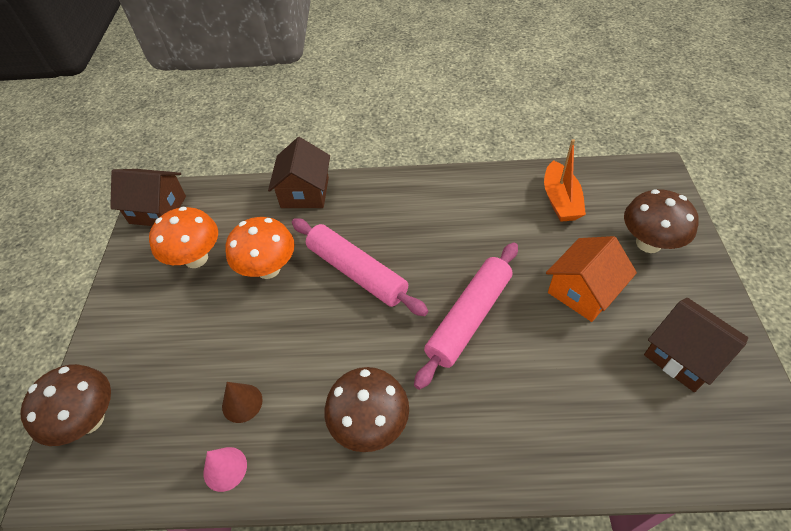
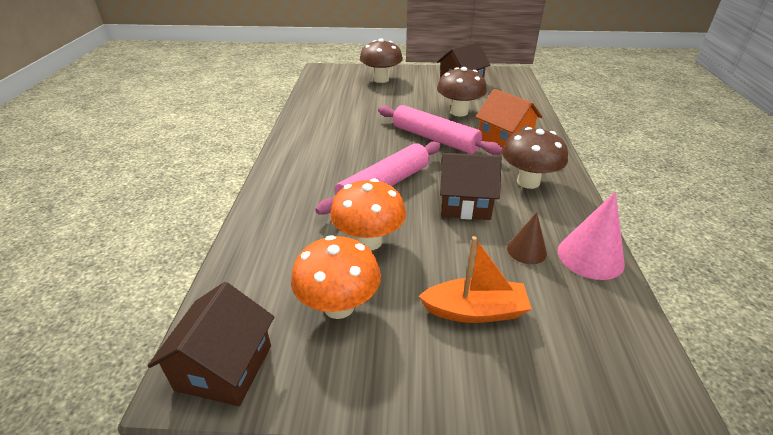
camera: 90 degrees left, 15 degrees down
(89, 419) = (578, 382): brown mushroom -> brown mushroom (459, 112)
(225, 468) = (590, 256): pink cone -> pink cone, size x1.61
(305, 192) = (263, 218): brown house -> brown house (465, 204)
(560, 200) = (334, 99): orange boat -> orange boat (475, 311)
(583, 291) = (415, 101): orange house -> orange house (504, 139)

